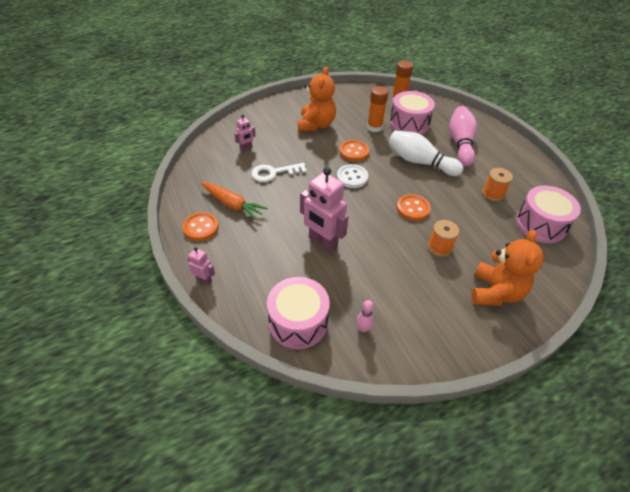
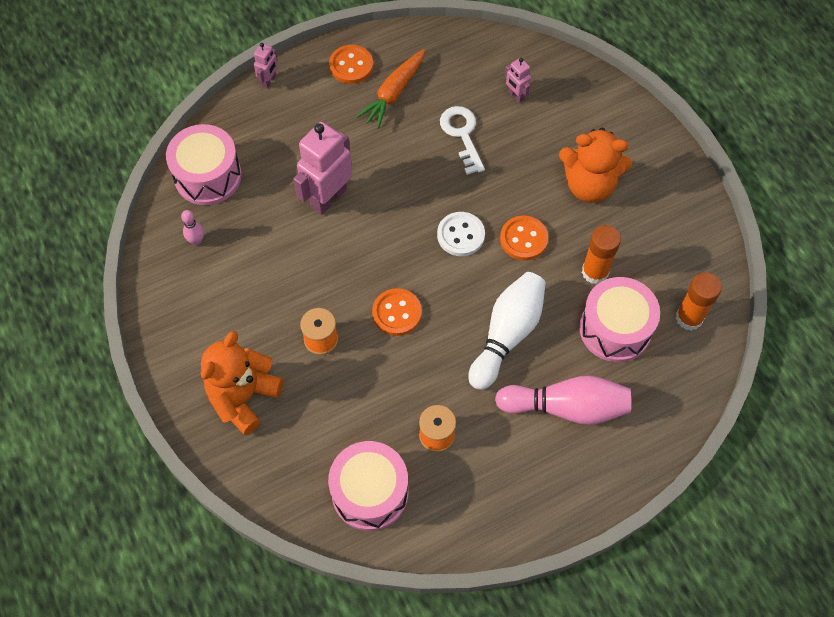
camera: 90 degrees right, 15 degrees up
(495, 292) = (243, 397): orange teddy bear -> orange teddy bear turned 105 degrees clockwise

